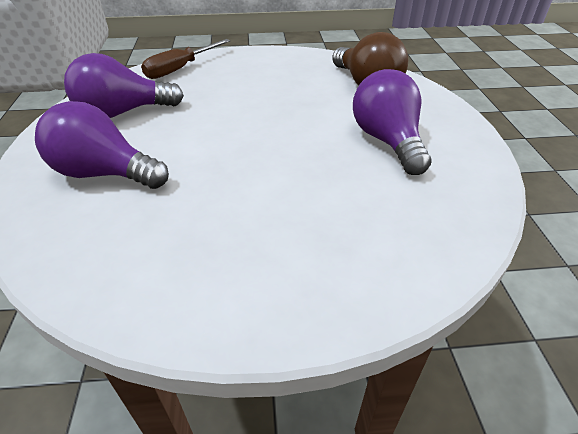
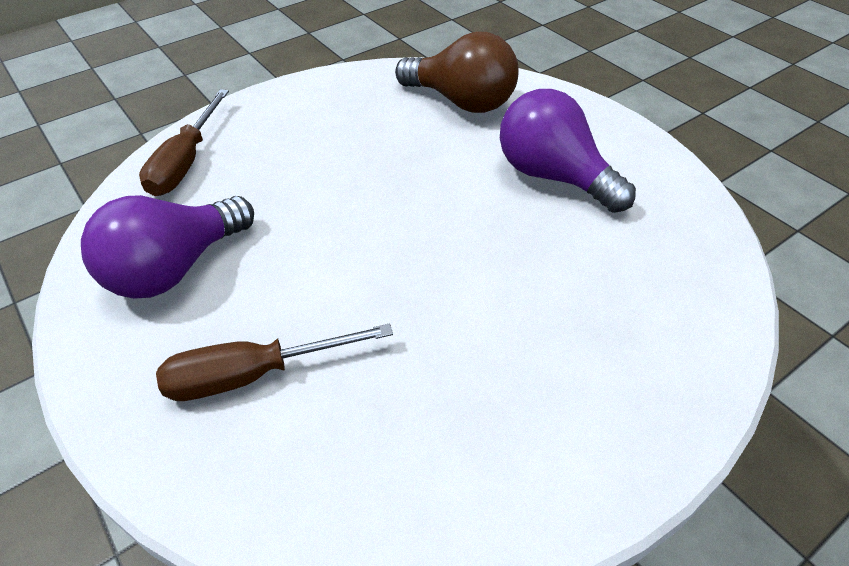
camera: 30 degrees left, 5 degrees up
(104, 173) = (253, 375): purple light bulb -> brown screwdriver

